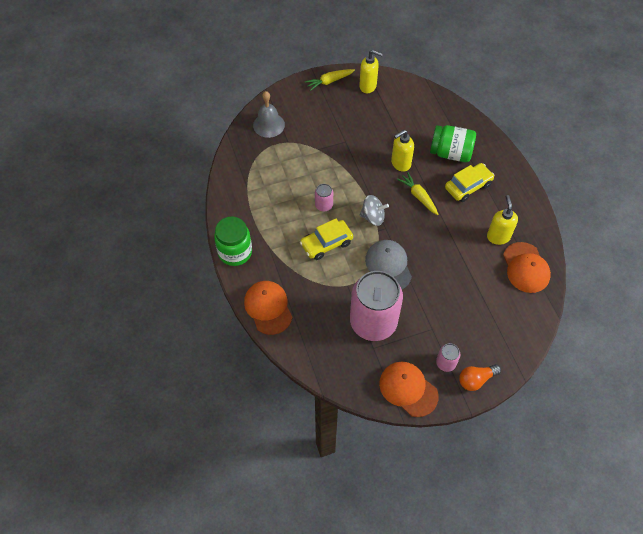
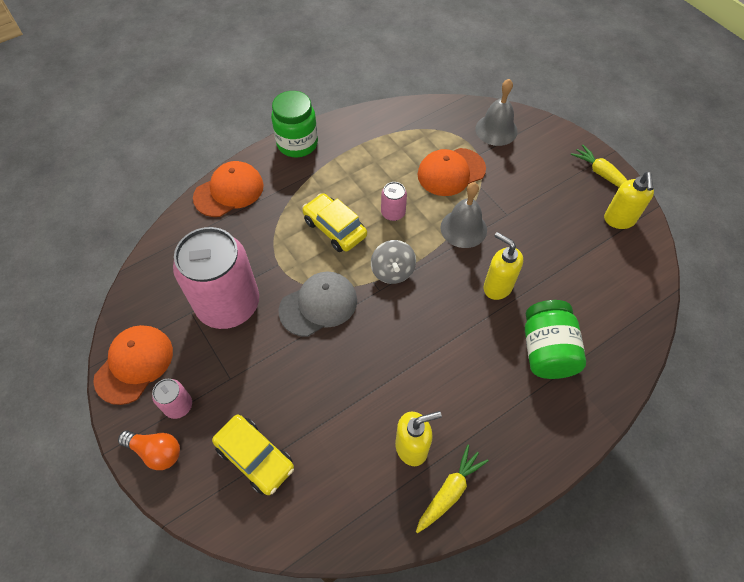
camera: 75 degrees right, 0 degrees up
(349, 168) = (463, 228): none -> grey bell
(418, 196) = (448, 321): yellow carrot -> yellow carrot (449, 491)
(468, 186) = (493, 386): yellow car -> yellow car (255, 457)
(476, 380) = (156, 451): orange light bulb -> orange light bulb turned 150 degrees clockwise
(526, 268) = (365, 500): orange cap -> orange cap (451, 172)

